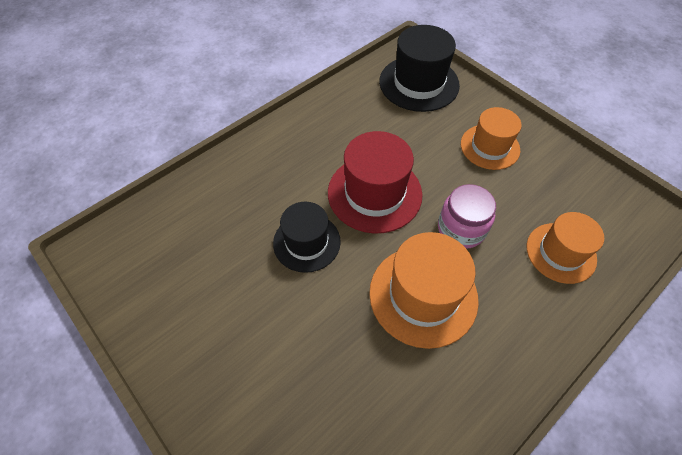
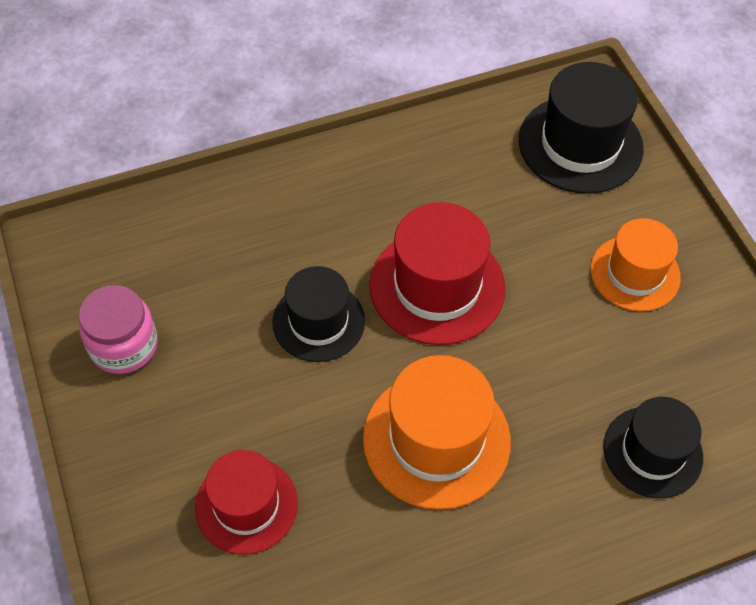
camera: 20 degrees right, 0 degrees up
(312, 396) = (246, 505): none -> red hat
(461, 229) = (531, 373): pink jar -> pink jar (124, 345)
(561, 252) = (652, 452): orange hat -> black hat

